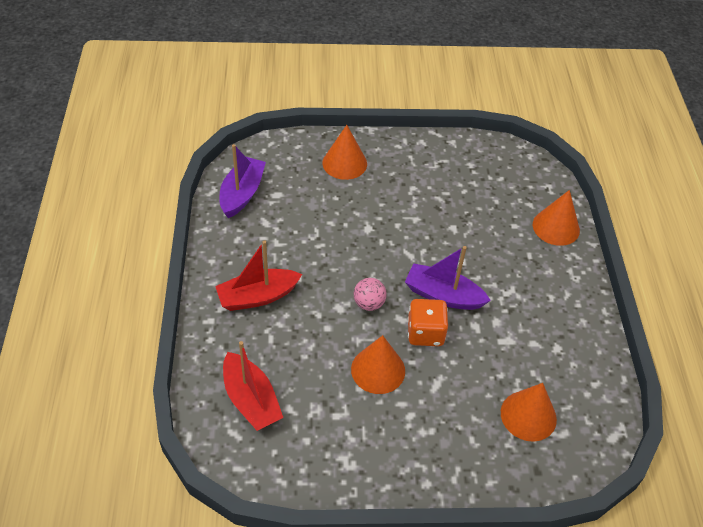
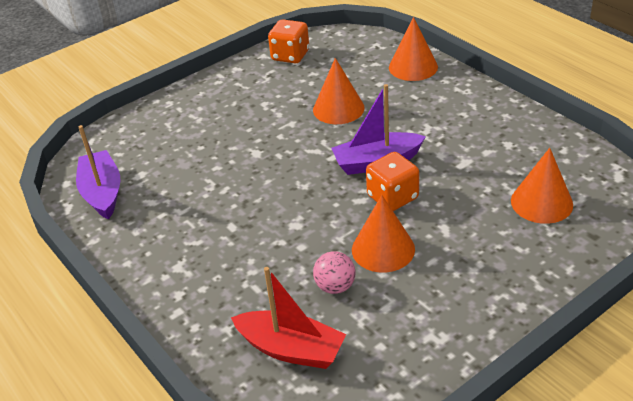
camera: 30 degrees left, 10 degrees down
(257, 296) = (206, 263): red boat -> none
(344, 163) = (181, 118): orange cone -> orange cone (338, 108)
(369, 303) = (319, 206): pink ball -> pink ball (335, 287)
(472, 155) = (290, 56): none -> orange dice

